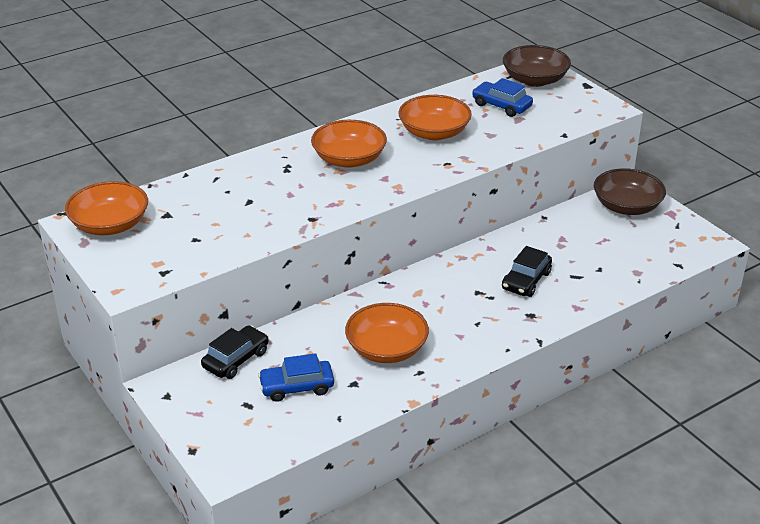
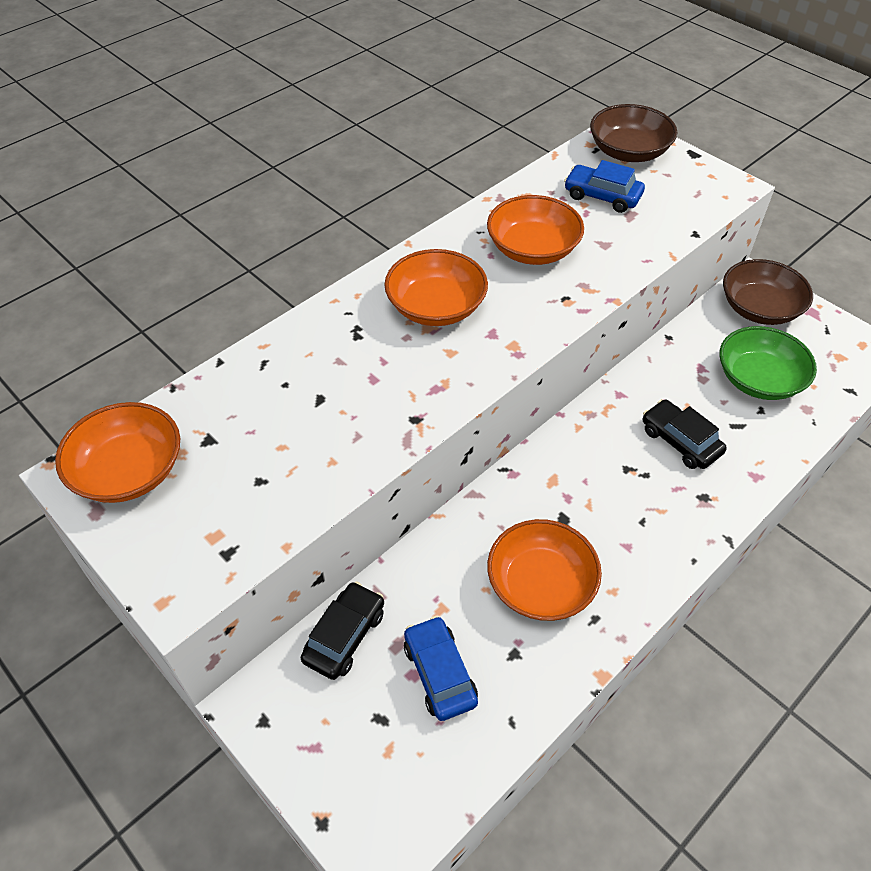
camera: 10 degrees left, 15 degrees up
(297, 387) = (439, 673): blue car -> blue car turned 90 degrees clockwise
(526, 281) = (680, 441): black car -> black car turned 120 degrees clockwise
(605, 250) = (758, 379): none -> green bowl

